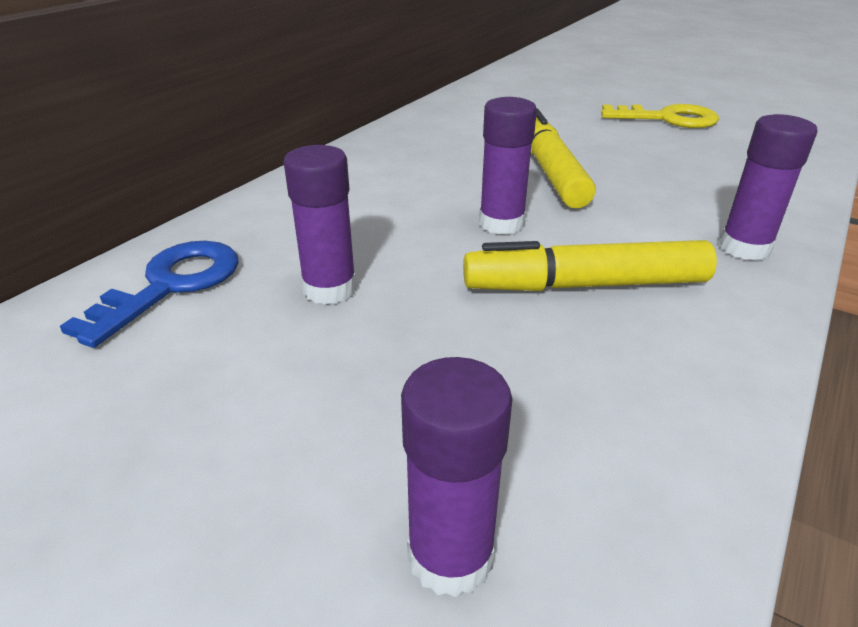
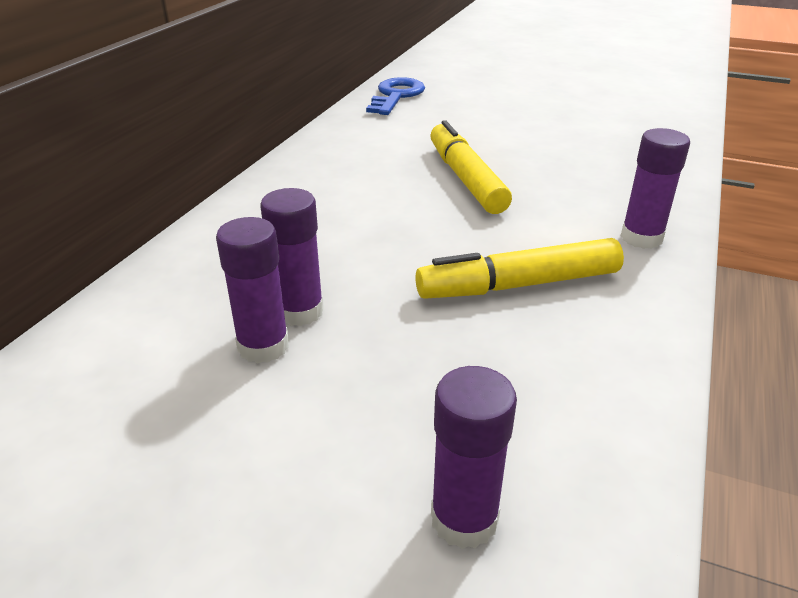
camera: 10 degrees left, 0 degrees up
(171, 285) = (151, 323): blue key -> blue key (396, 96)
(501, 223) = (435, 234): purple glue stick -> purple glue stick (263, 346)
(668, 119) = (558, 117): yellow key -> none

